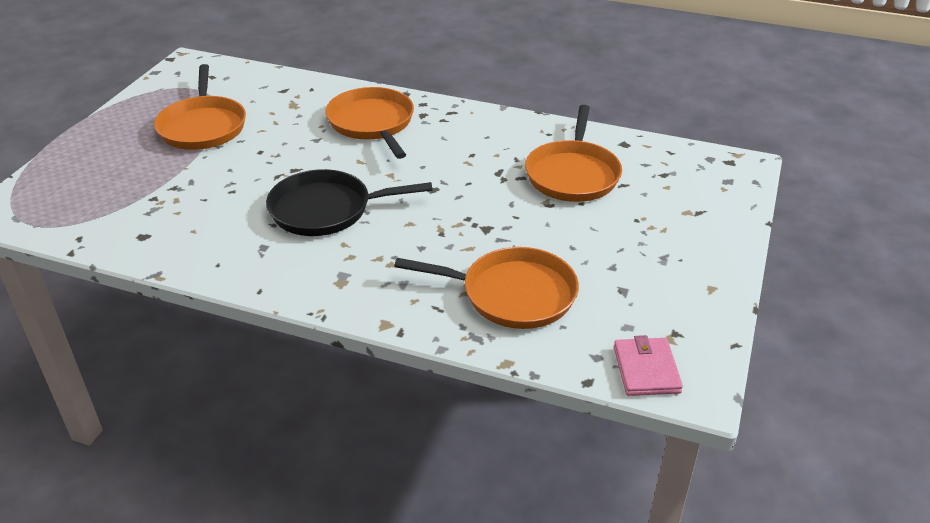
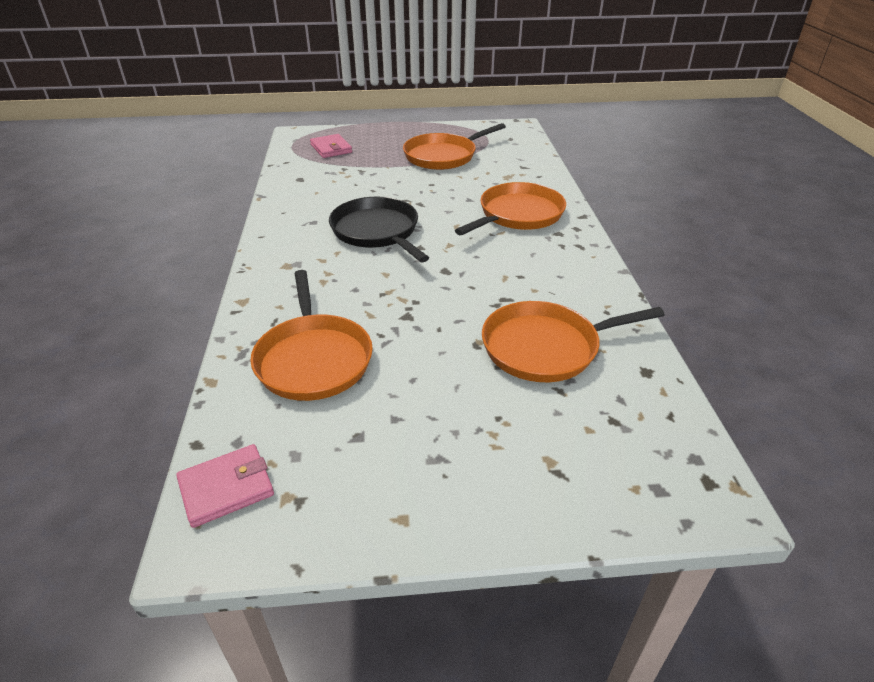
camera: 65 degrees right, 0 degrees up
(84, 195) = (331, 148): none -> pink wallet

